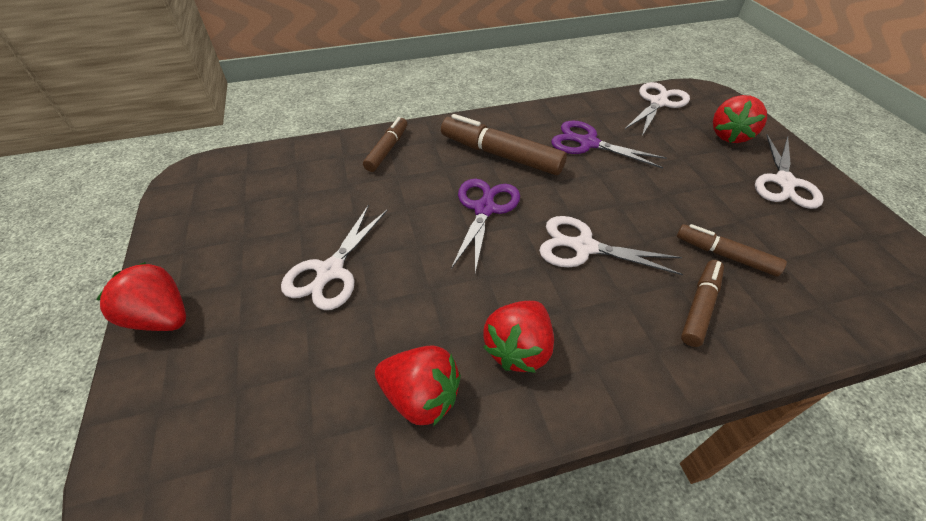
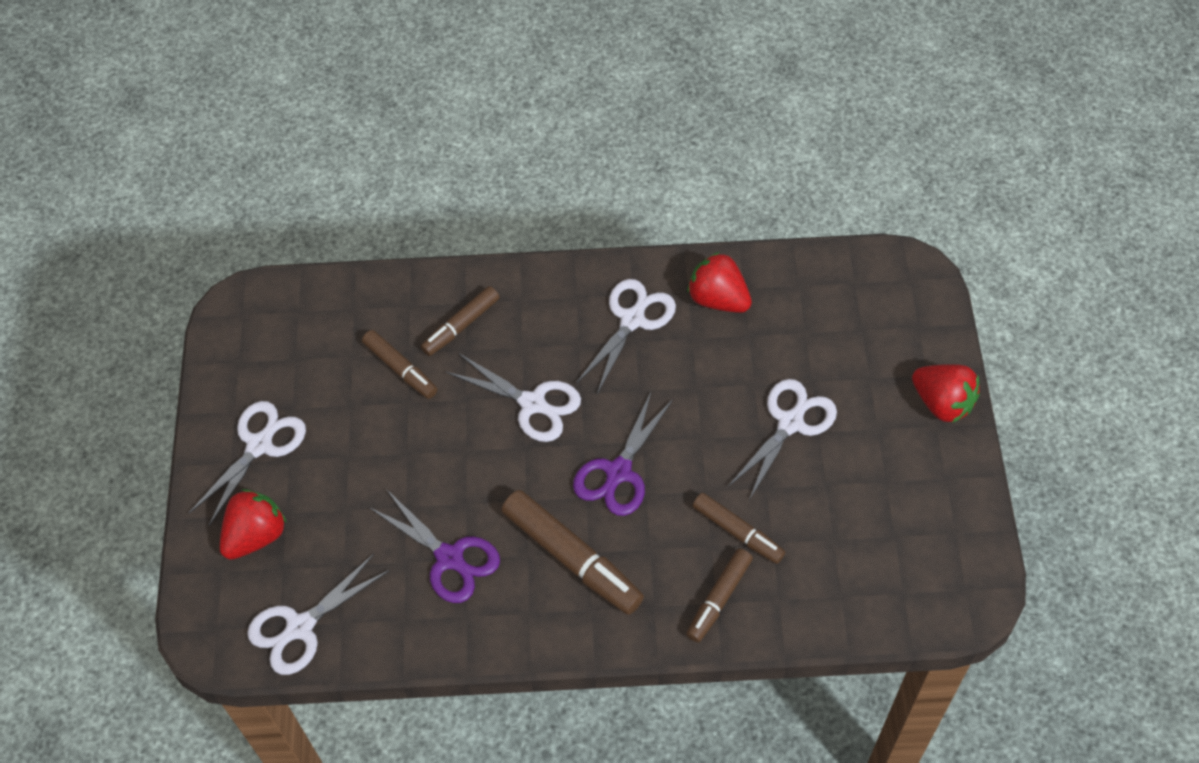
camera: 165 degrees left, 10 degrees up
(376, 186) = (737, 532): none -> brown marker
(518, 349) = (632, 320): red strawberry -> white scissors

